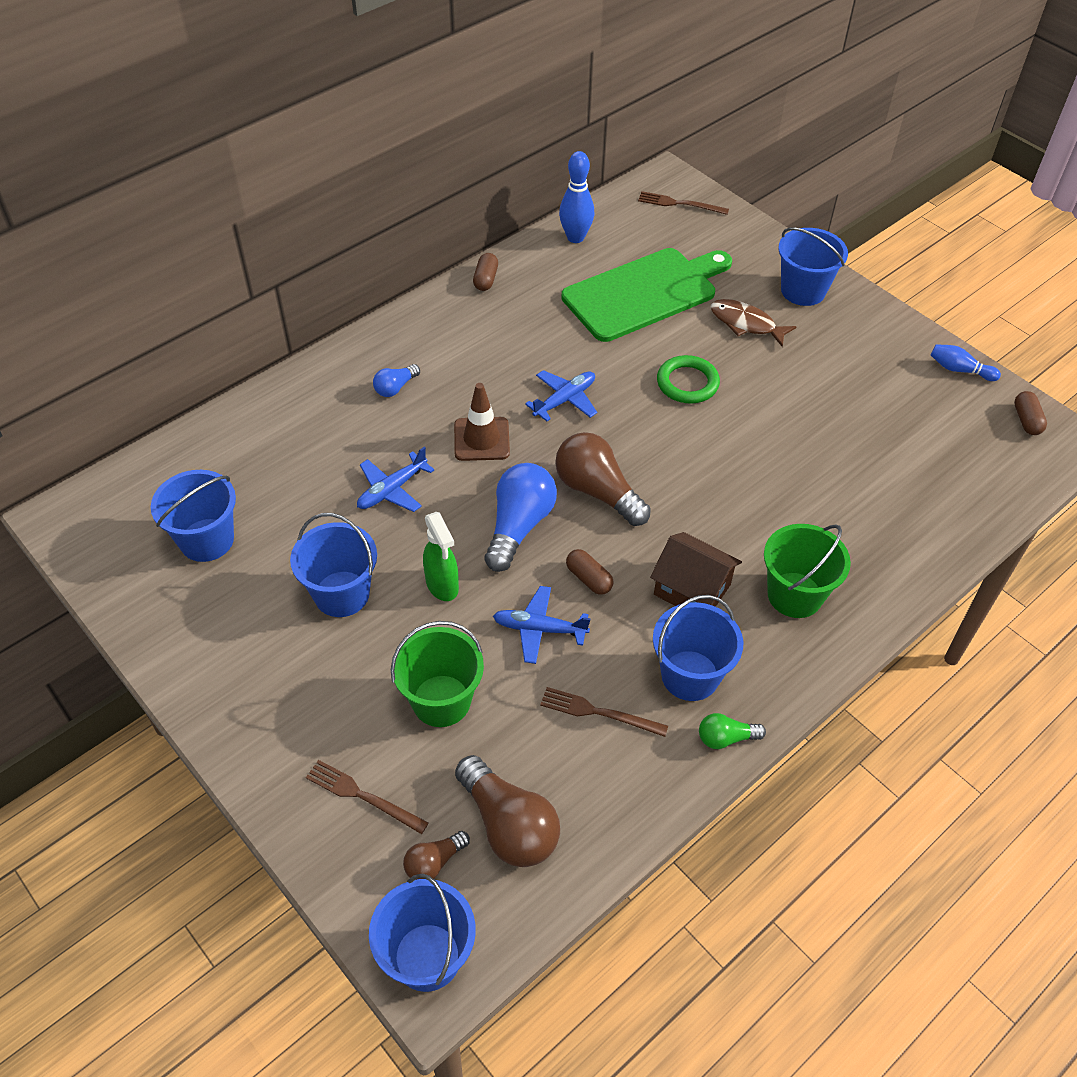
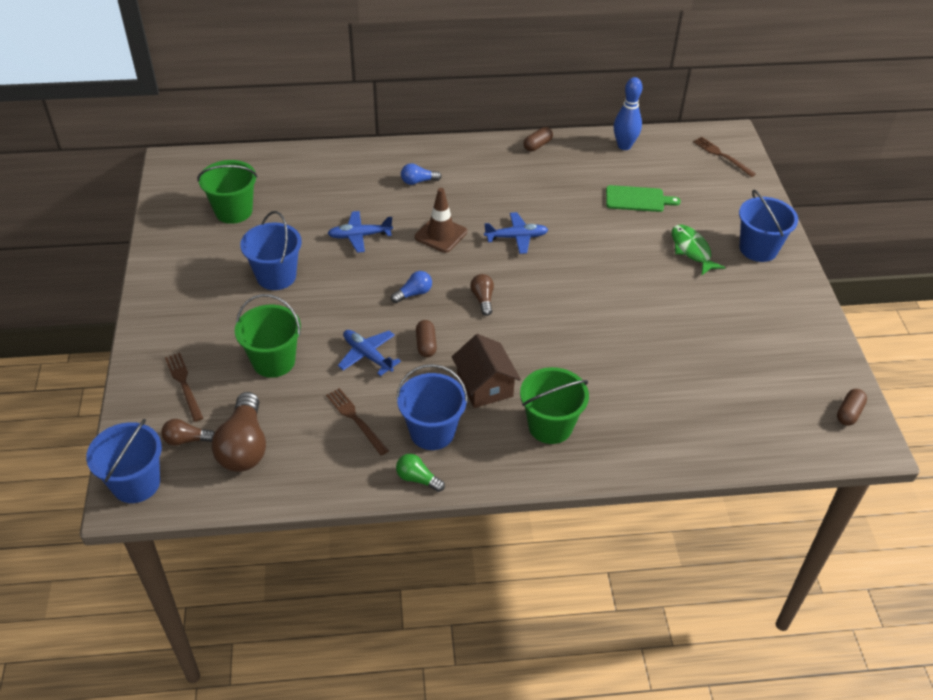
camera: 35 degrees right, 5 degrees down
(207, 540) = (233, 211): blue bucket -> green bucket
(442, 585) = (336, 302): green spray bottle -> none
(519, 526) = (414, 293): blue light bulb -> blue light bulb, size x0.52
(597, 491) = (483, 299): brown light bulb -> brown light bulb, size x0.52
(644, 293) = (637, 199): green cutting board -> green cutting board, size x0.51
(687, 383) = (610, 266): green ring -> none
(746, 324) = (691, 250): brown fish -> green fish
(959, 370) = (829, 354): blue bowling pin -> none

